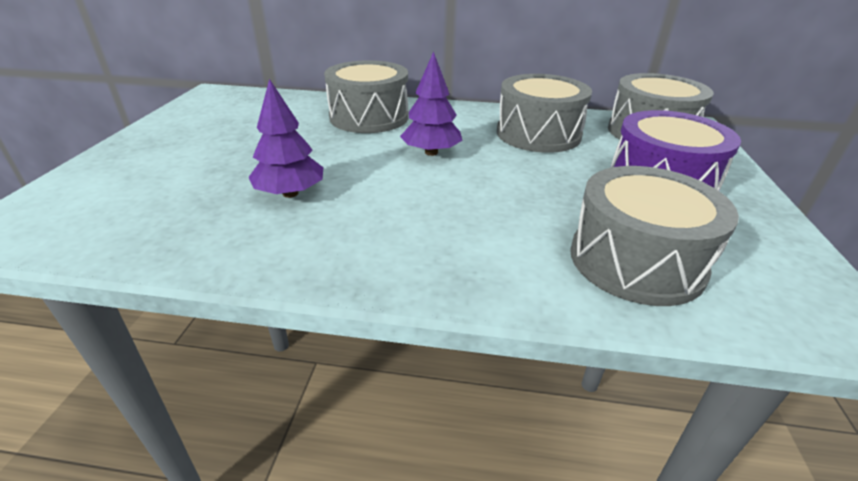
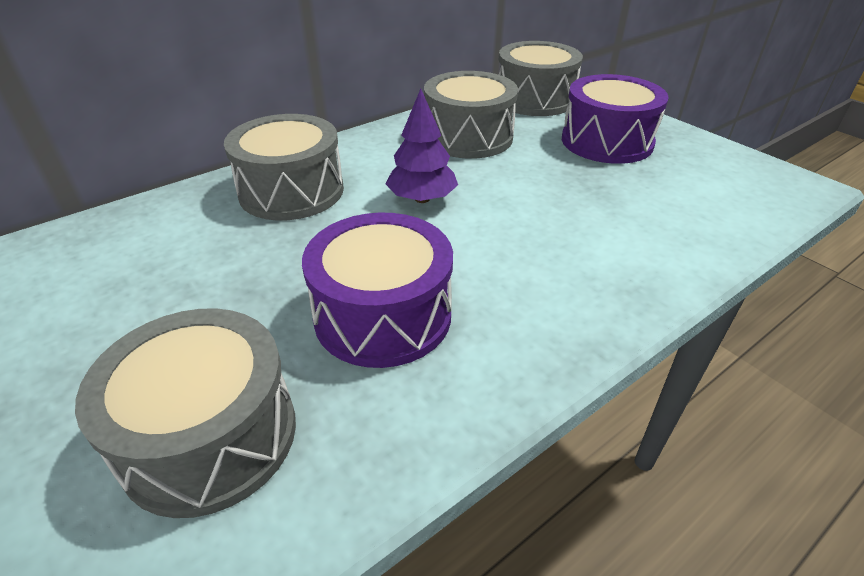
camera: 45 degrees left, 5 degrees up
(290, 193) = (383, 315): purple tree -> purple drum
(636, 261) = (685, 209): grey drum -> grey drum (210, 436)

